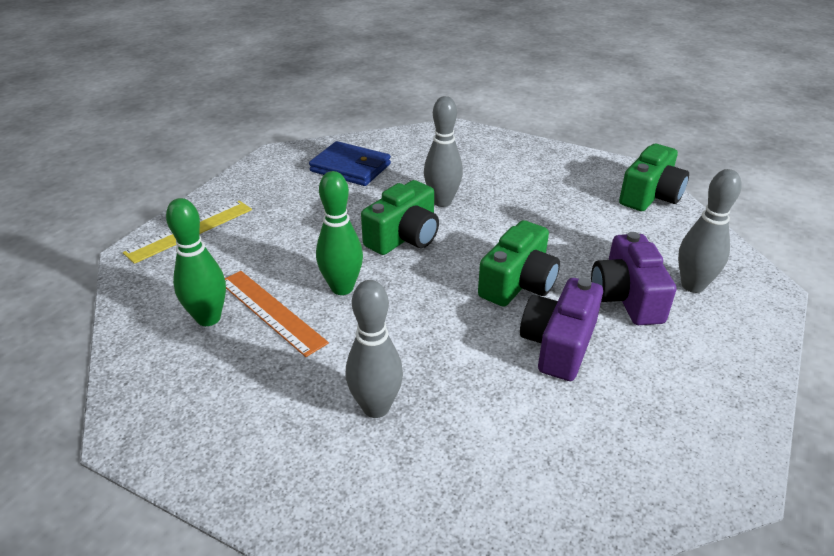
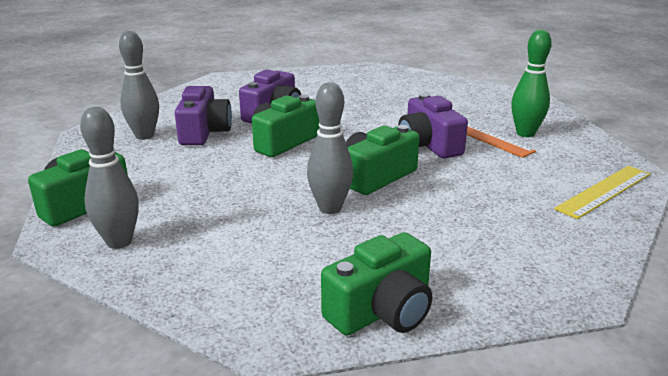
camera: 175 degrees left, 10 degrees down
(342, 288) = (428, 145): green bowling pin -> purple camera
(350, 168) = (452, 261): blue wallet -> none
(376, 407) = (395, 99): grey bowling pin -> grey bowling pin (119, 242)
(398, 141) = (382, 311): none -> green camera

